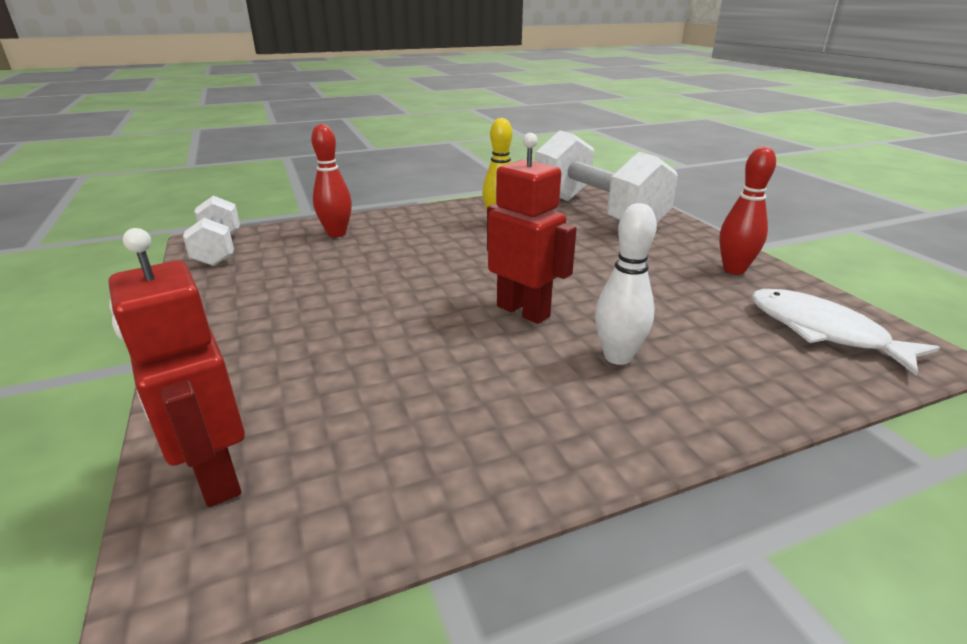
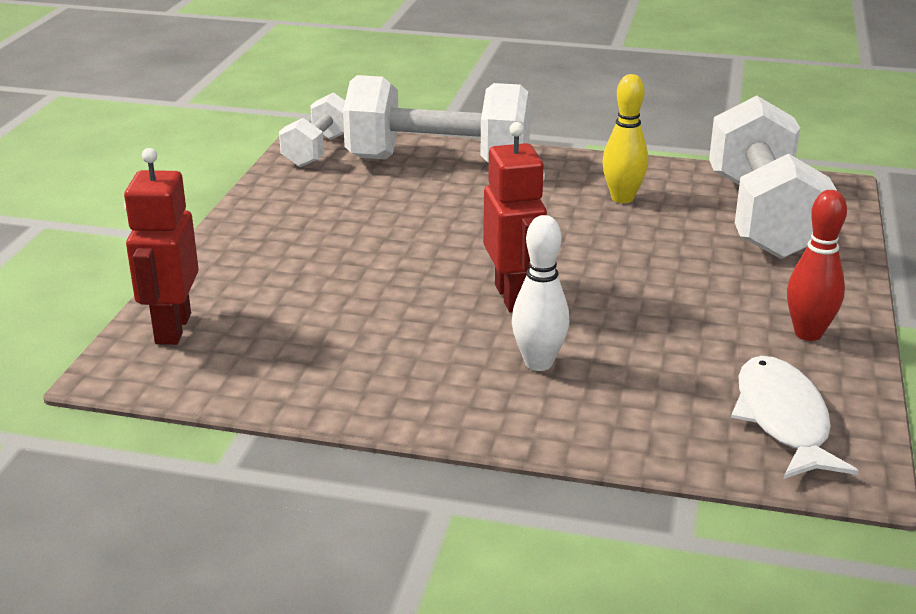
camera: 35 degrees right, 0 degrees up
(336, 234) = (438, 163): red bowling pin -> white dumbbell

